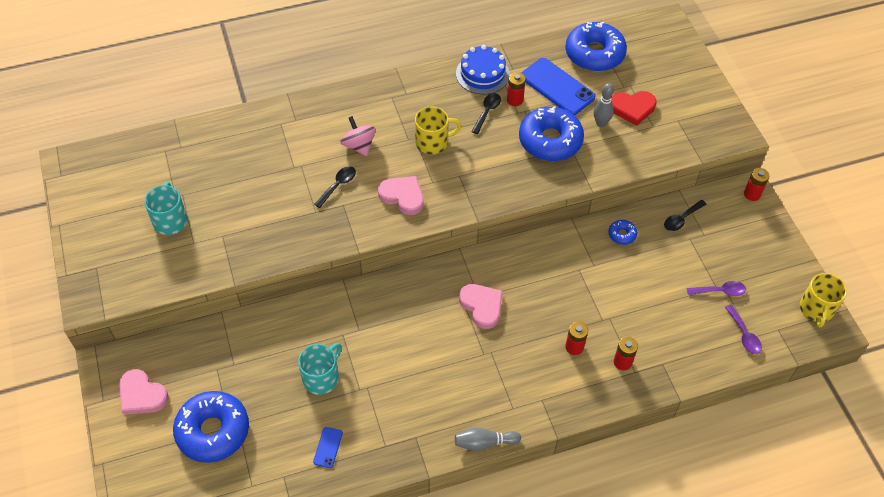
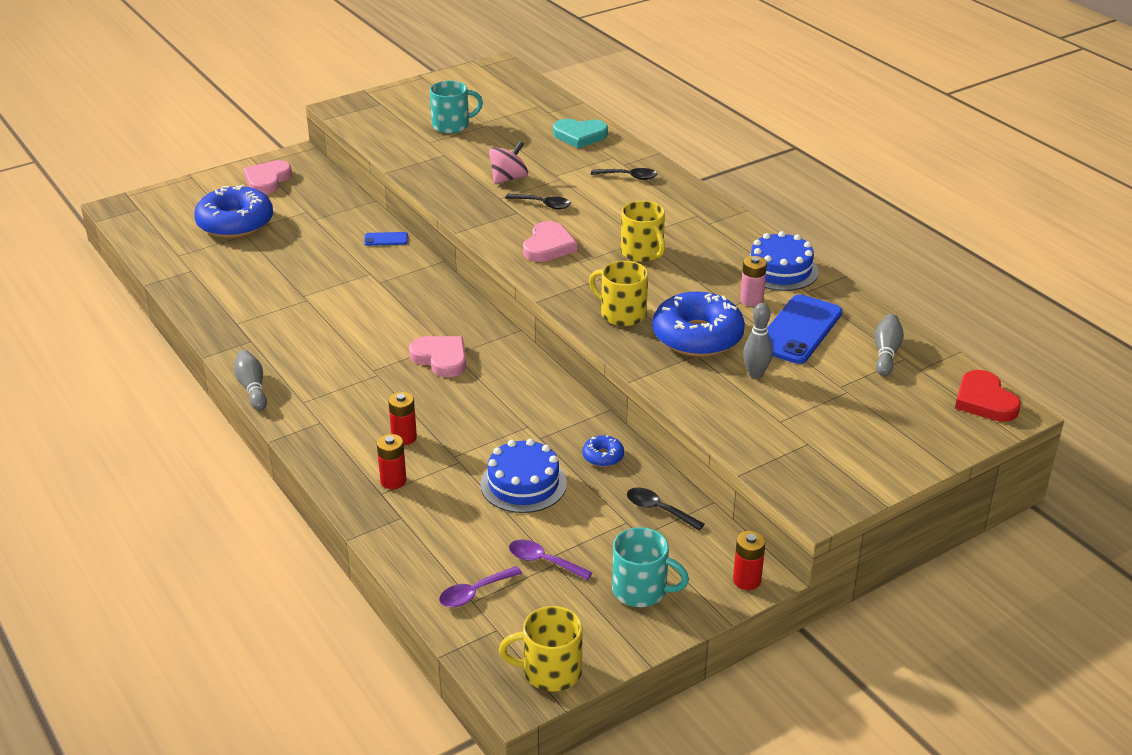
camera: 75 degrees right, 20 degrees down
(234, 136) = (580, 136): none -> turquoise heart
(321, 377) = (312, 270): turquoise mug -> turquoise mug (641, 590)
(328, 447) = (228, 289): blue phone -> blue phone (386, 239)
(359, 145) = (608, 207): pink spinning top -> pink spinning top (508, 179)
(482, 306) = (441, 358): pink heart -> pink heart turned 90 degrees counterclockwise
(487, 112) = (716, 282): black spoon -> black spoon (629, 177)
(510, 174) = (621, 314): none -> yellow mug
(515, 100) = (751, 300): red battery -> pink battery
(594, 54) = (886, 353): blue donut -> grey bowling pin
(632, 108) = (803, 398): red heart -> red heart (984, 401)
(641, 285) = (523, 484): none -> blue cake
(720, 291) = (543, 561): purple spoon -> purple spoon turned 135 degrees clockwise

